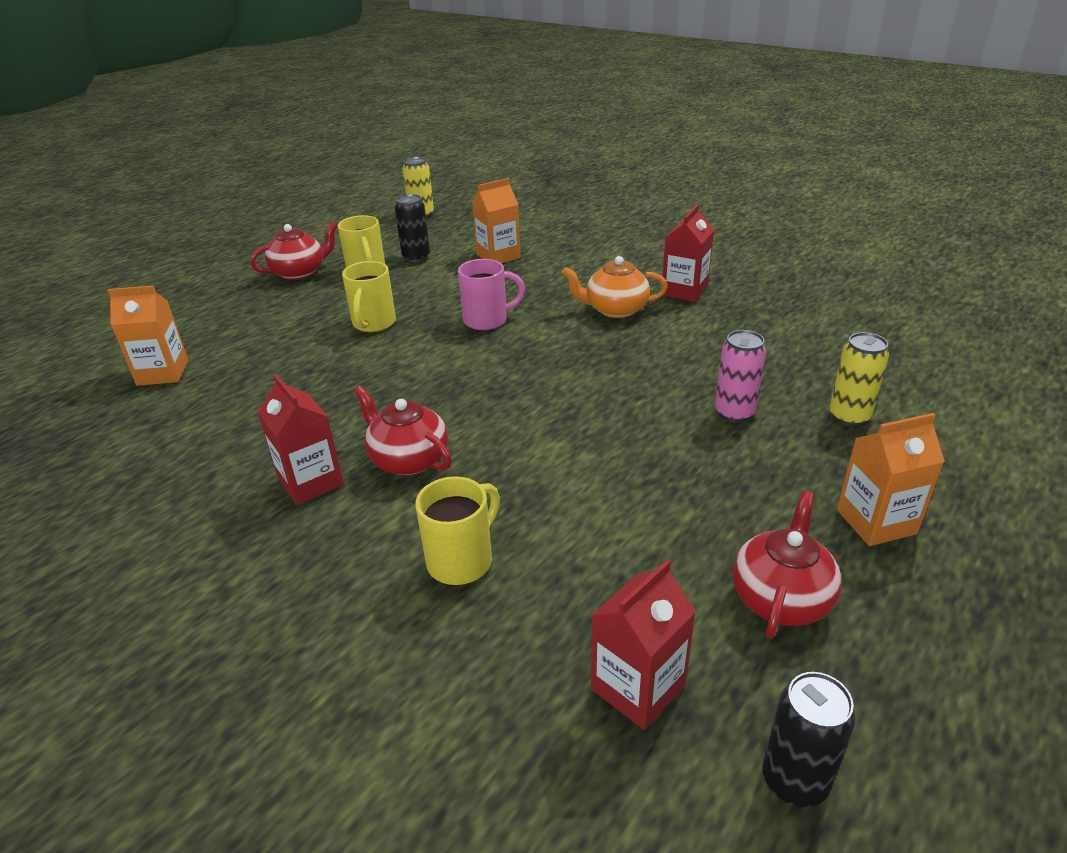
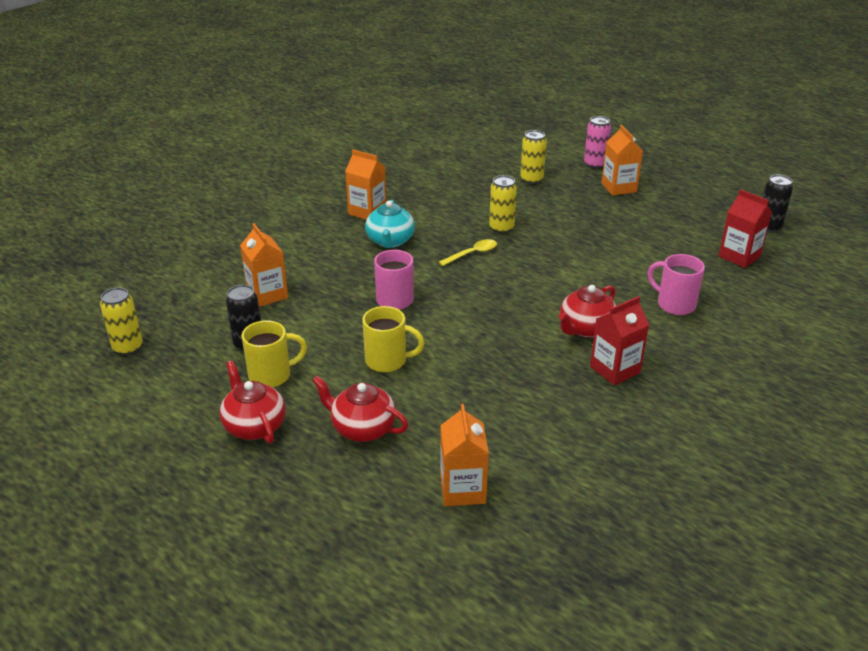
camera: 90 degrees left, 0 degrees up
(462, 560) = (674, 304): yellow mug -> pink mug
(595, 366) = (472, 254): none -> yellow spoon
(615, 310) = (390, 241): orange teapot -> turquoise teapot
(672, 388) = (501, 228): none -> yellow can
(684, 291) = (367, 211): red carton -> orange carton
(734, 413) = (528, 211): pink can -> pink can (594, 164)
(781, 598) = (675, 217): red teapot -> red teapot (362, 428)

